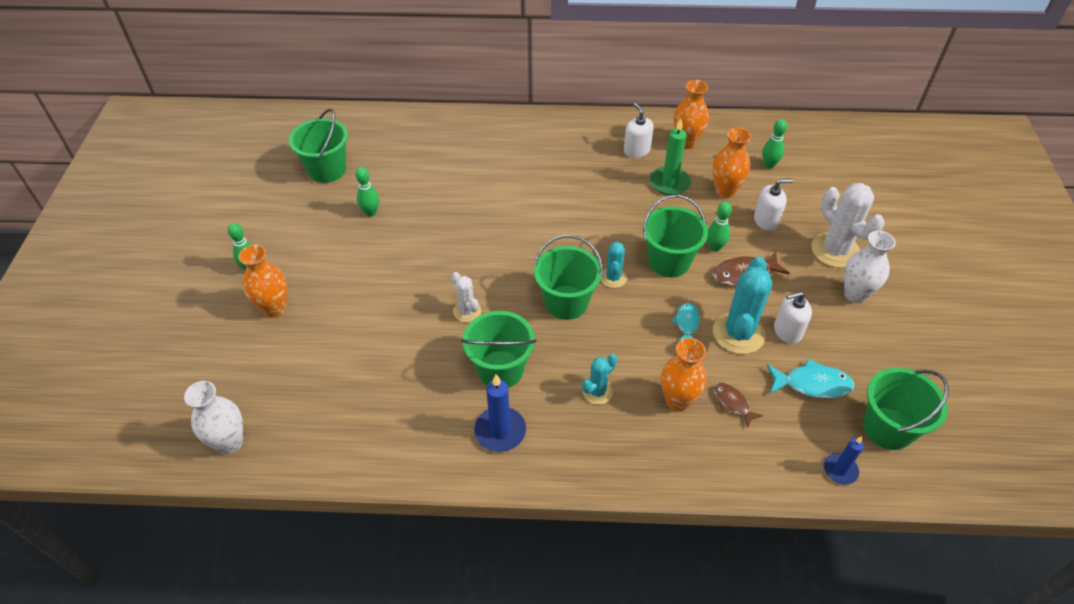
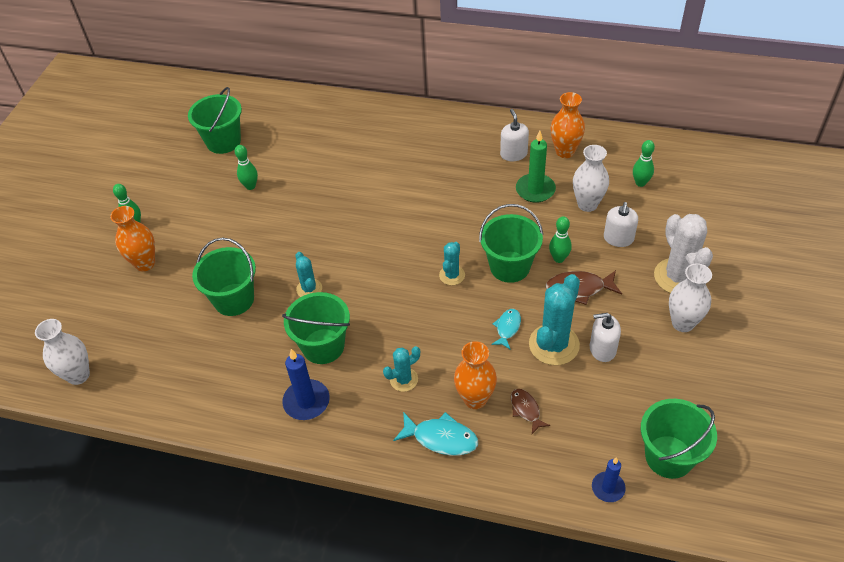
camera: 15 degrees right, 0 degrees up
(467, 311) = (309, 289): white cactus -> turquoise cactus
(566, 302) = (401, 293): green bucket -> green bucket (234, 299)
(725, 191) = (587, 204): orange vase -> white vase
(766, 220) = (618, 238): white soap dispenser -> white soap dispenser turned 105 degrees clockwise
(812, 384) = (609, 403): turquoise fish -> turquoise fish (441, 438)

